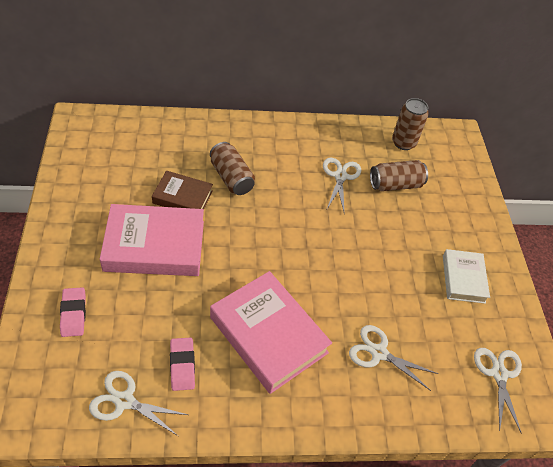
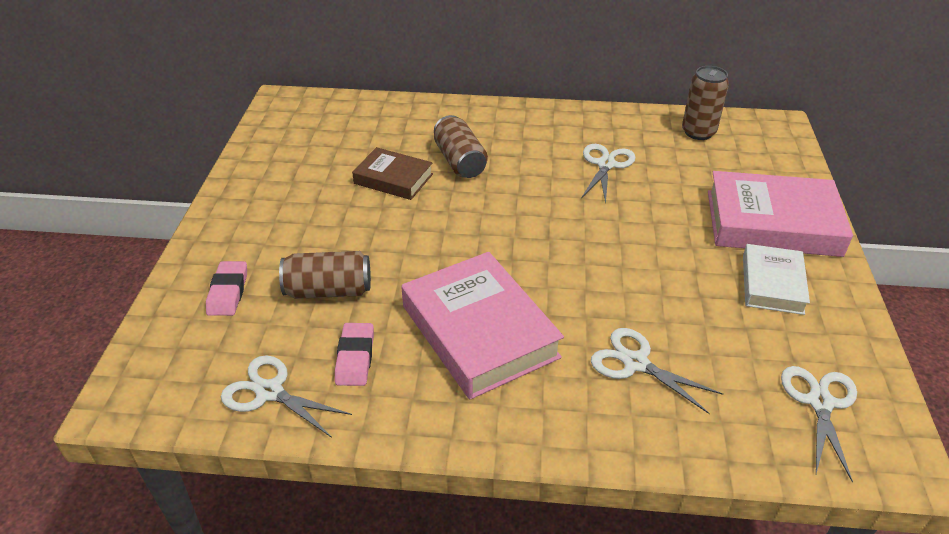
camera: 15 degrees right, 10 degrees down
(154, 246) = (347, 227): pink book -> pink book (772, 223)
(395, 184) = (682, 175): brown can -> brown can (328, 290)

